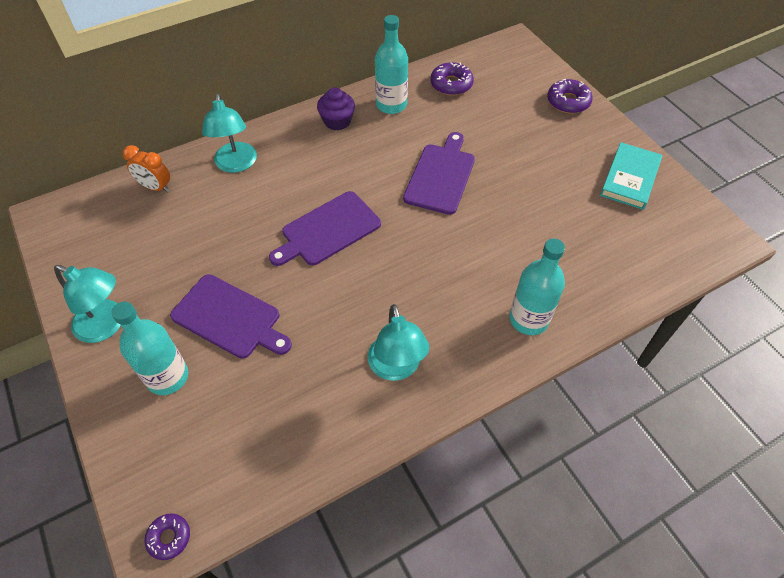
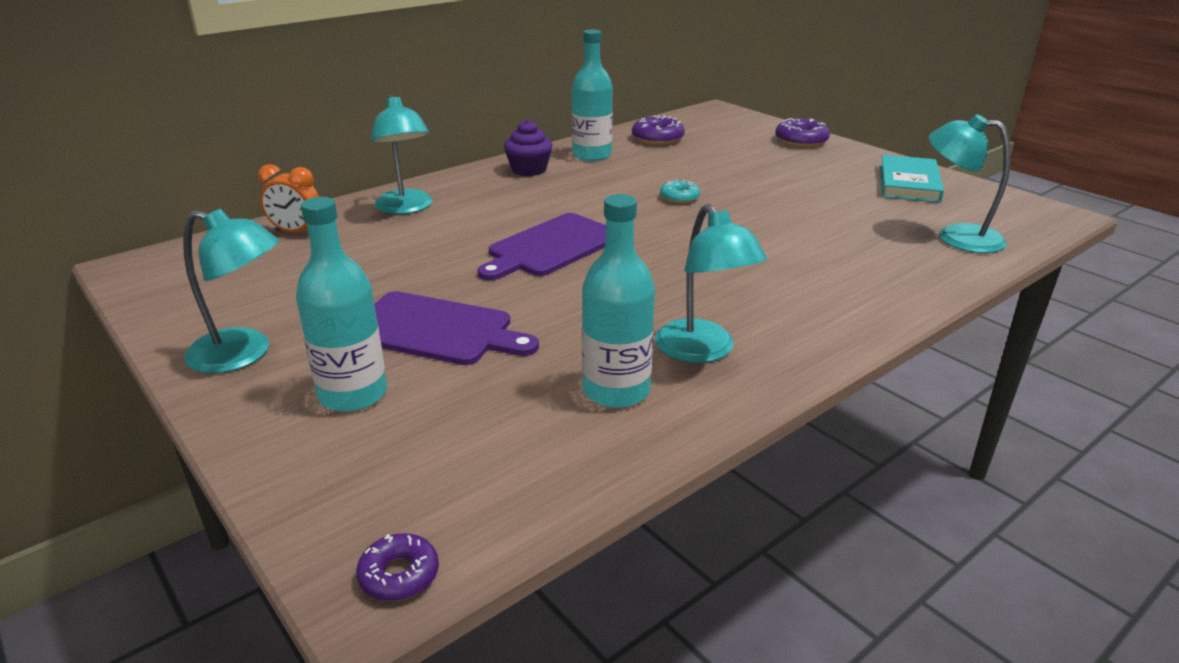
camera: 10 degrees left, 25 degrees down
(441, 176) = (679, 197): purple cutting board -> turquoise donut
(528, 319) = (859, 293): turquoise bottle -> turquoise bottle (616, 391)
(633, 258) = (956, 237): none -> turquoise lamp

